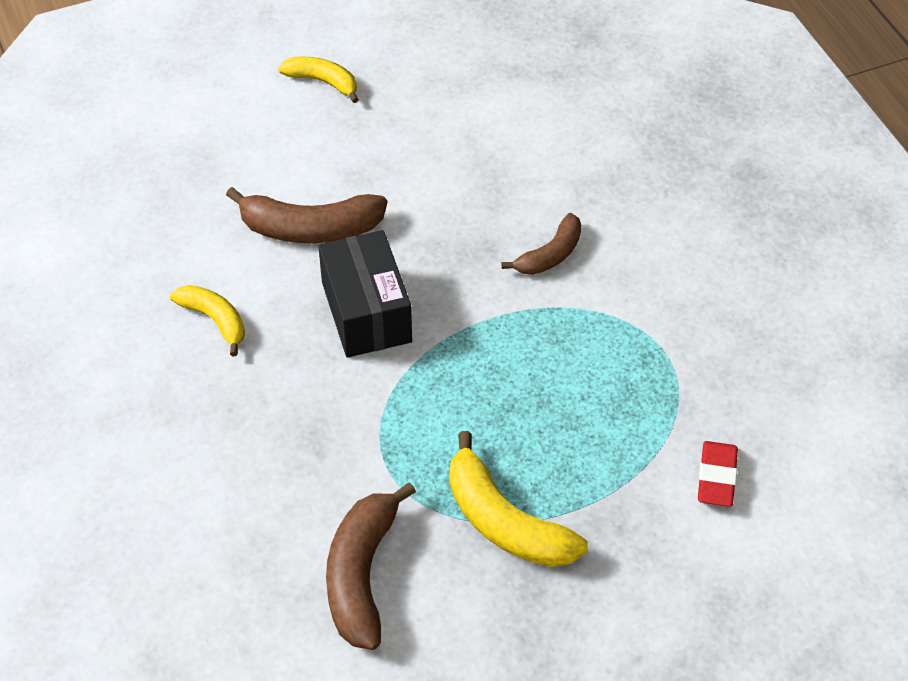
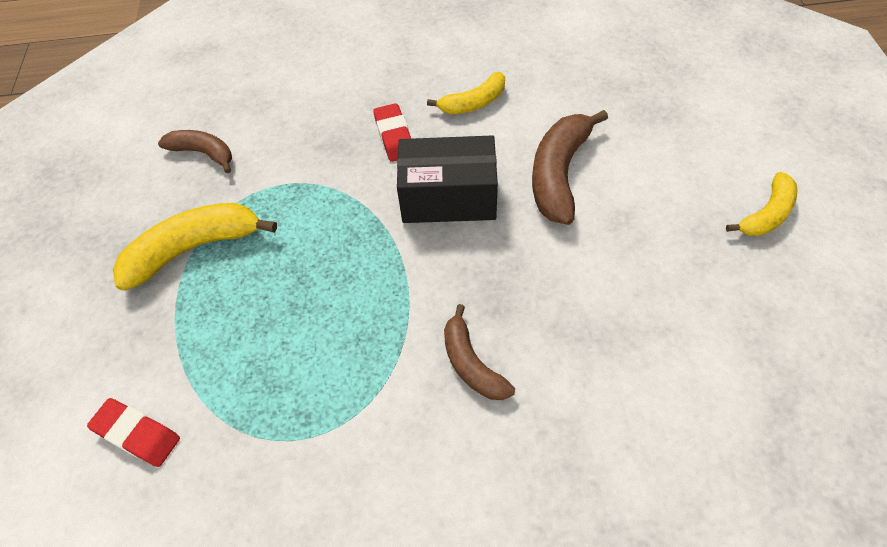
camera: 110 degrees right, 5 degrees up
(287, 383) = (394, 136): none -> red eraser
(362, 575) = (203, 153): brown banana -> brown banana, size x0.62

